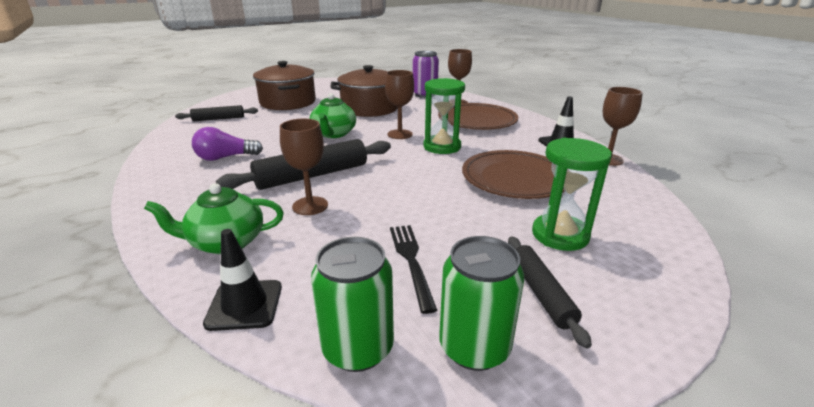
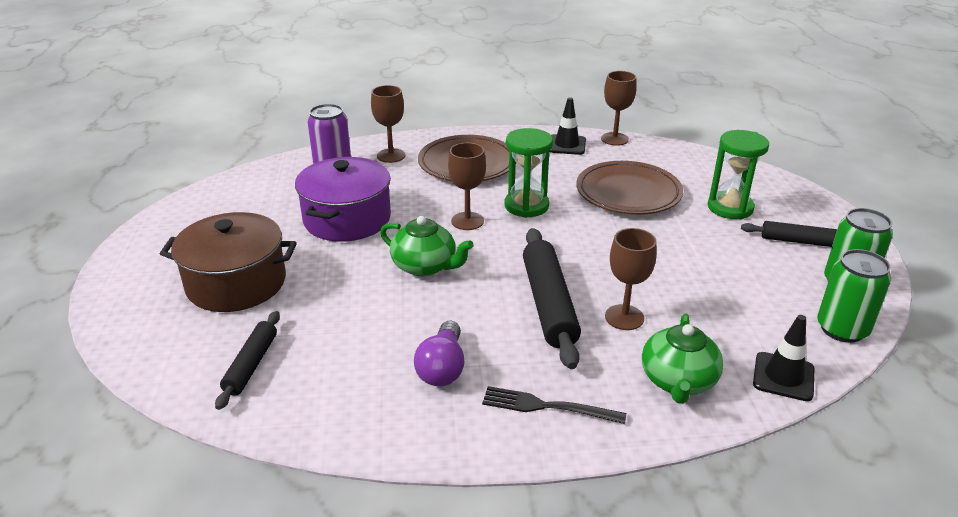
camera: 65 degrees left, 5 degrees up
(369, 108) = (347, 219): brown pot -> purple pot
(411, 261) = (744, 282): black fork -> black fork (547, 406)

